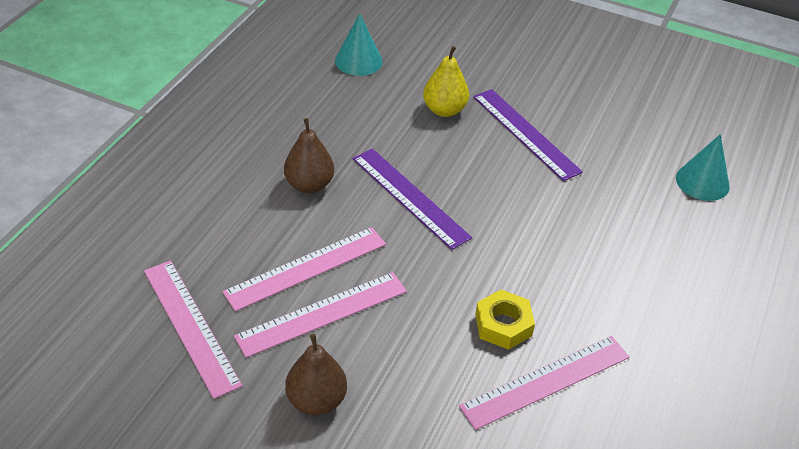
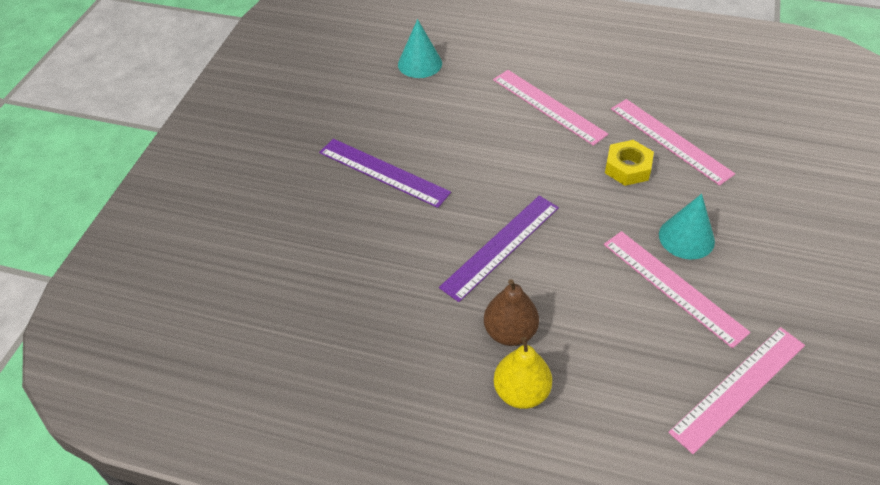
camera: 95 degrees left, 5 degrees up
(306, 268) = (625, 310): pink ruler -> pink ruler (548, 106)
(316, 400) = (763, 272): brown pear -> none
(358, 61) = (280, 328): turquoise cone -> turquoise cone (686, 237)
(444, 110) = (359, 237): yellow pear -> yellow pear (521, 392)
(525, 133) = (383, 172): purple ruler -> purple ruler turned 75 degrees clockwise

